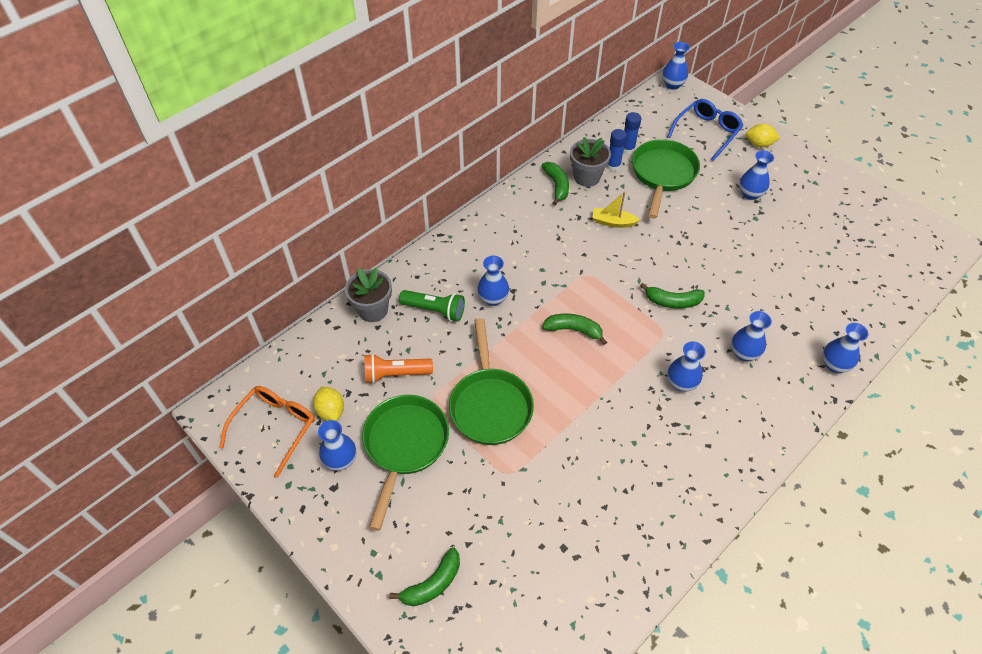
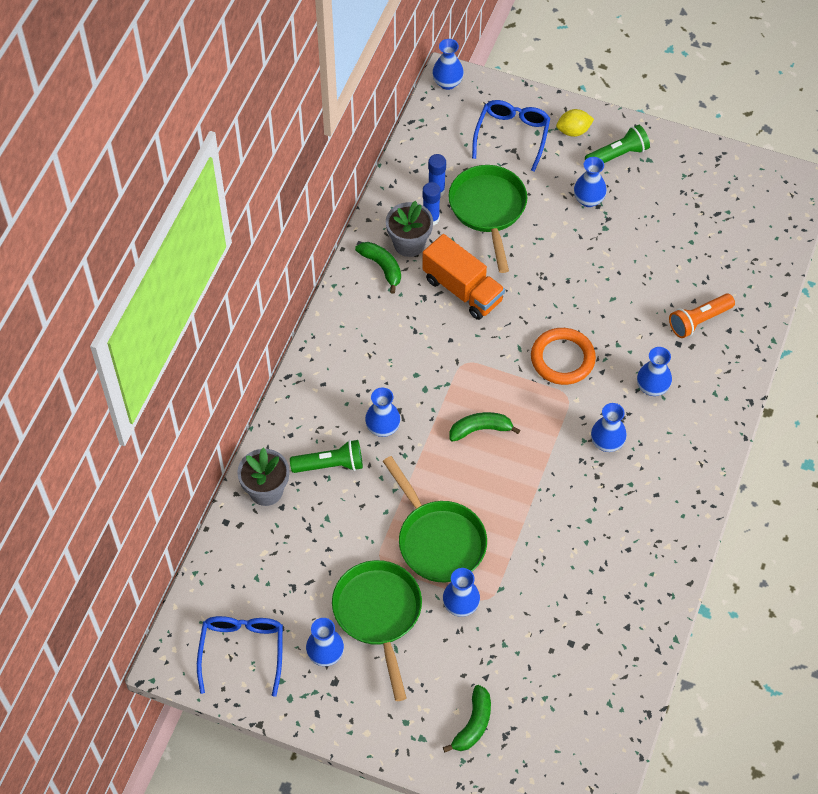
camera: 25 degrees left, 5 degrees up
(275, 427) = (242, 651): orange glasses -> blue glasses
(331, 411) = (287, 612): yellow lemon -> none
(395, 374) = (329, 548): orange flashlight -> orange flashlight (699, 321)
(613, 222) = (462, 290): yellow boat -> orange truck
(672, 301) = (562, 359): green banana -> orange ring
(789, 171) = (617, 155): none -> green flashlight
(834, 365) = (738, 365): blue vase -> blue vase (460, 605)

